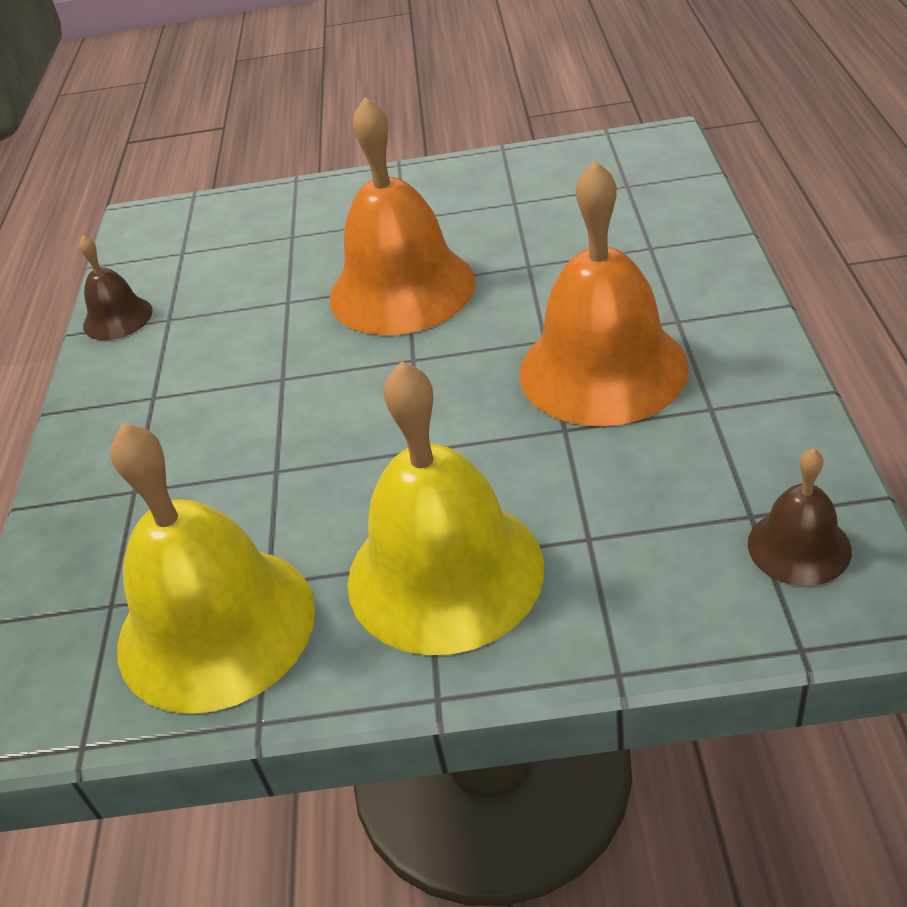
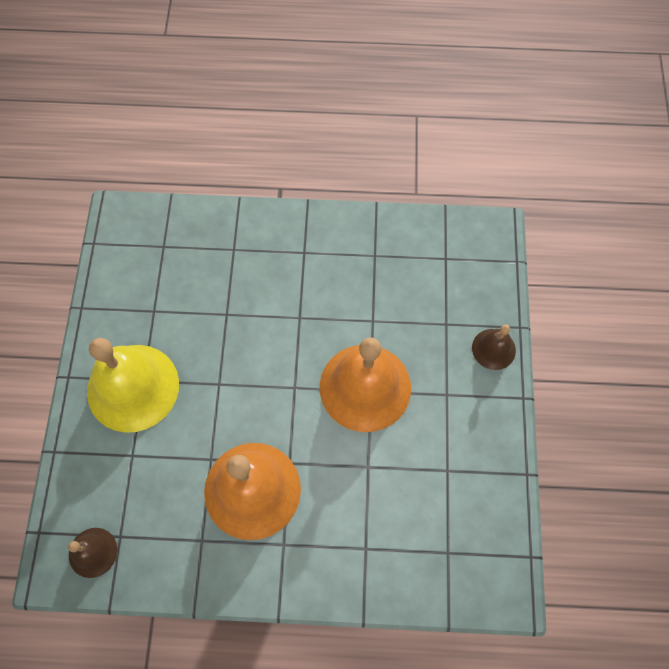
camera: 90 degrees right, 25 degrees up
(117, 318) = (384, 228): brown bell -> brown bell (493, 349)
(216, 626) = (136, 290): yellow bell -> none

